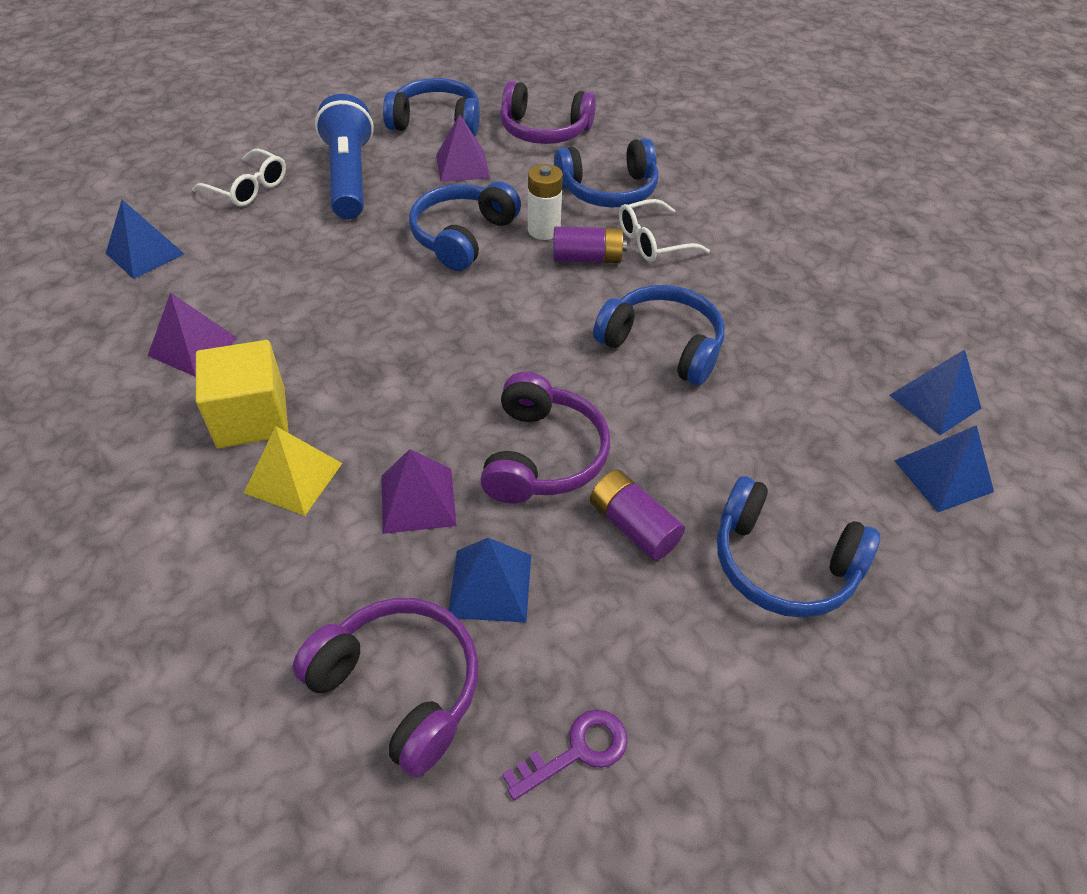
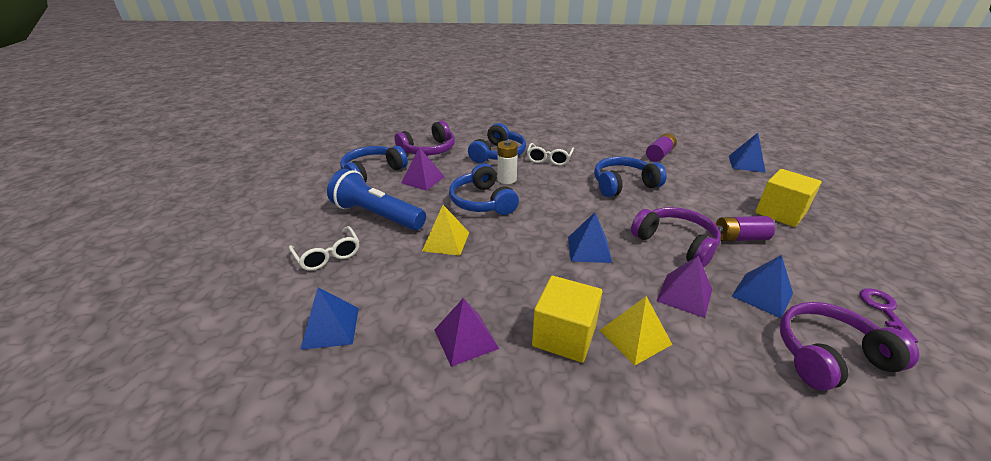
camera: 50 degrees left, 15 degrees down
(248, 188) = (328, 255): white glasses -> white glasses turned 75 degrees clockwise
(347, 251) = (446, 241): none -> yellow pyramid
(587, 258) = (542, 177): purple battery -> purple battery (659, 155)
(782, 564) = (780, 213): blue headphones -> yellow cube
(934, 401) = (704, 149): blue pyramid -> blue pyramid (589, 249)

